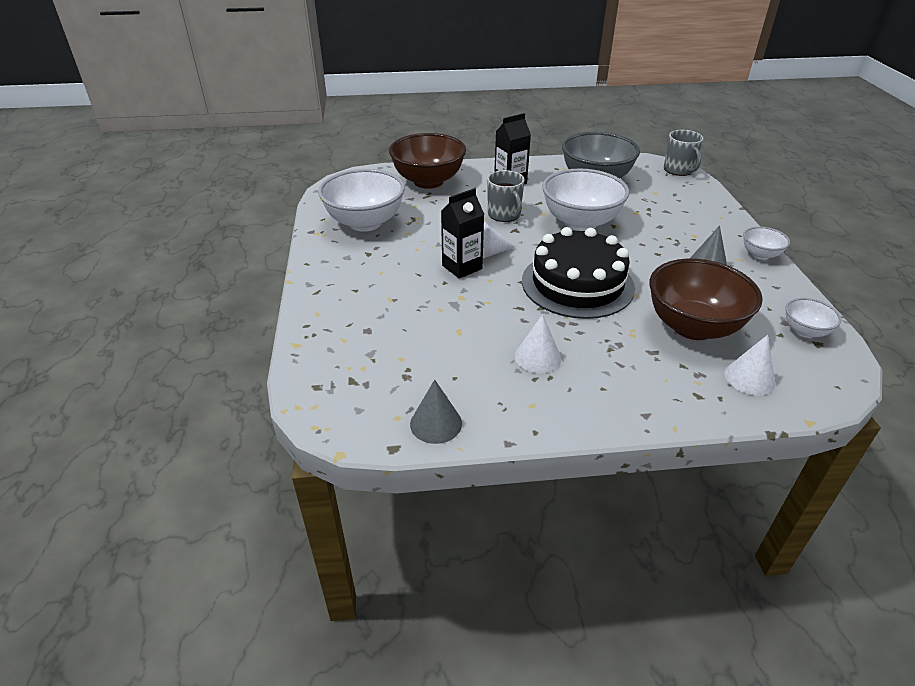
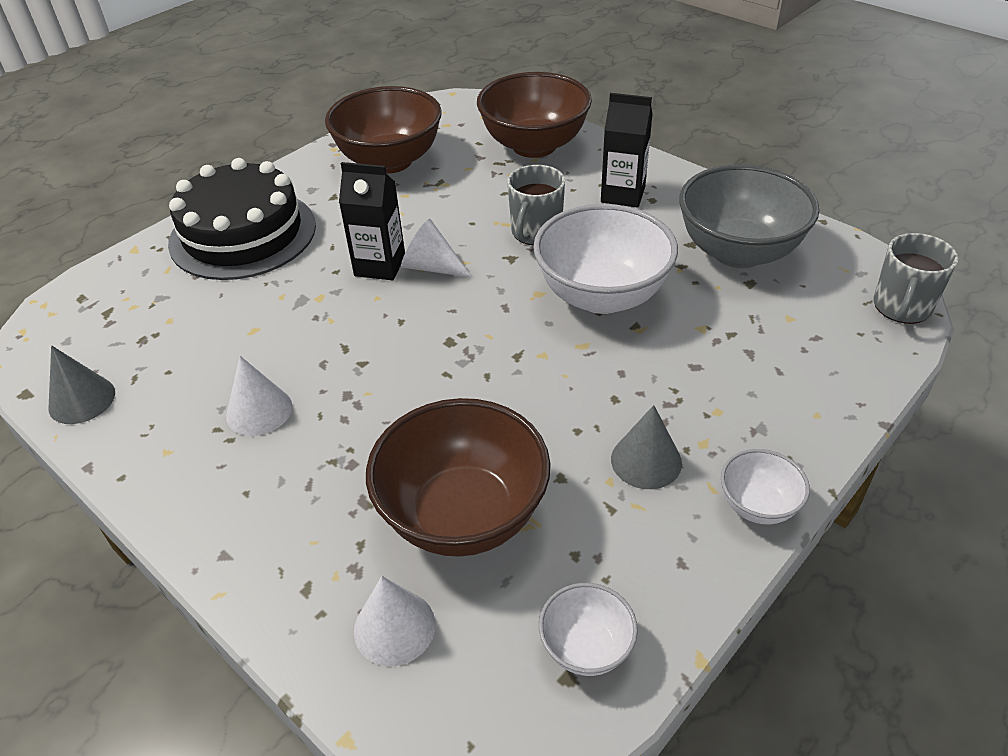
camera: 50 degrees right, 5 degrees up
(365, 223) = (390, 161): white bowl -> brown bowl
(577, 284) = (448, 365): black cake -> black cake (243, 234)

